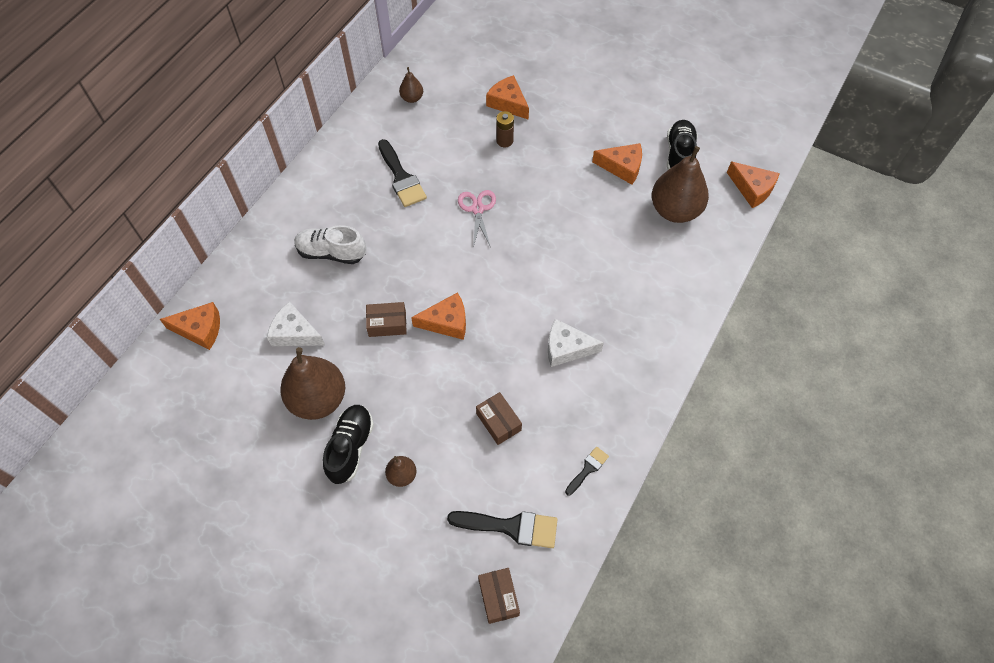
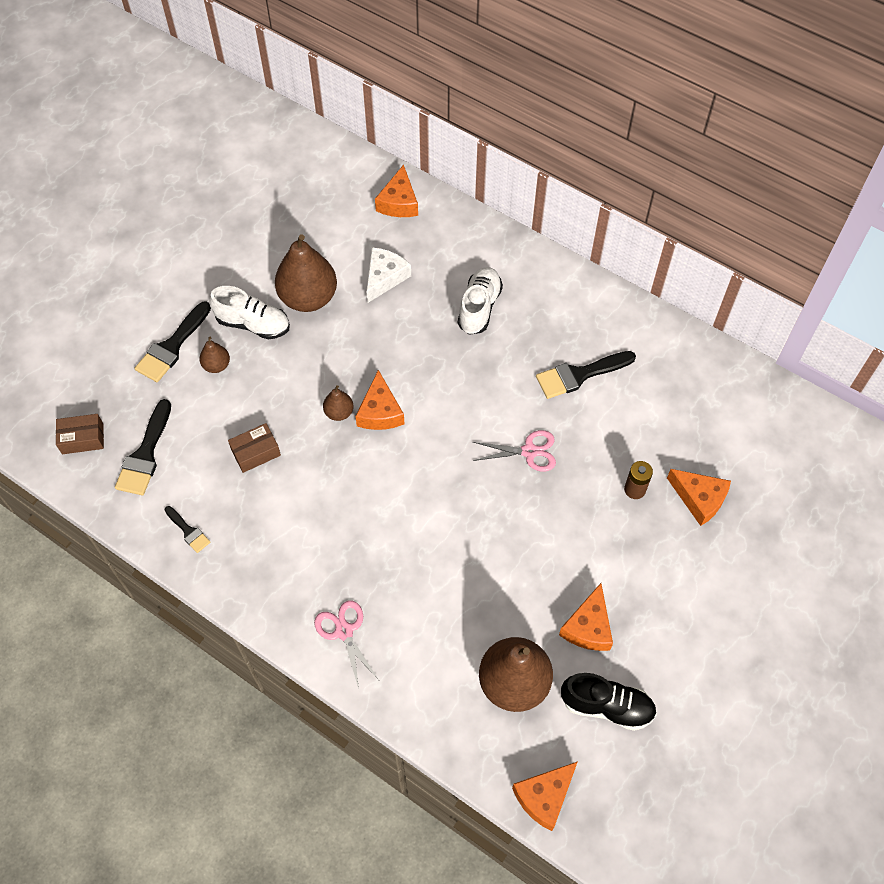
camera: 95 degrees right, 0 degrees up
(350, 447) = (253, 324): black shoe -> white shoe
(380, 525) = (172, 346): none -> black brush
(387, 324) = (385, 357): brown box -> none
(412, 98) = (705, 390): brown pear -> brown pear (339, 412)
(508, 103) = (699, 499): orange cheese -> orange cheese turned 75 degrees clockwise
(566, 348) = (331, 527): white cheese -> none
(658, 327) = (344, 631): none -> pink scissors

